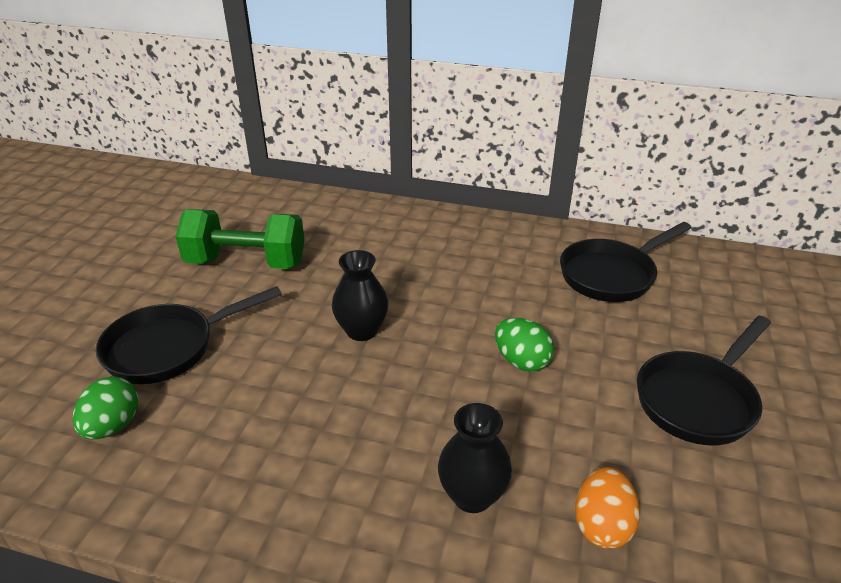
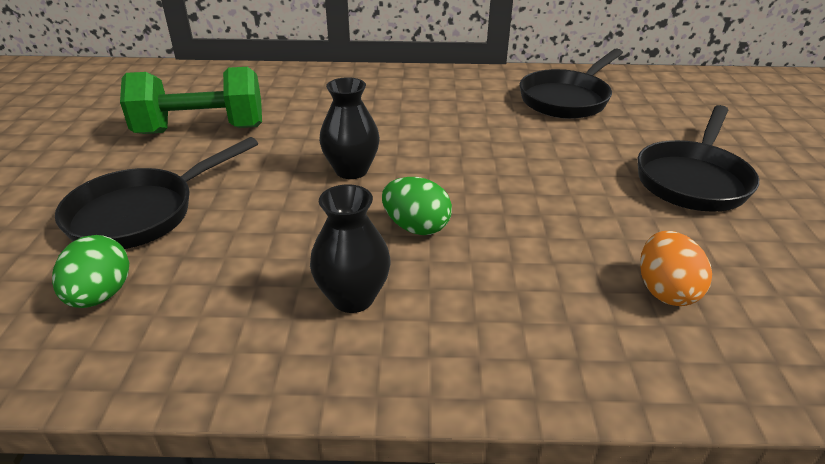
camera: 15 degrees left, 0 degrees up
(472, 496) = (531, 289): black vase -> black vase (353, 297)
(521, 361) = (521, 173): green egg -> green egg (416, 227)

